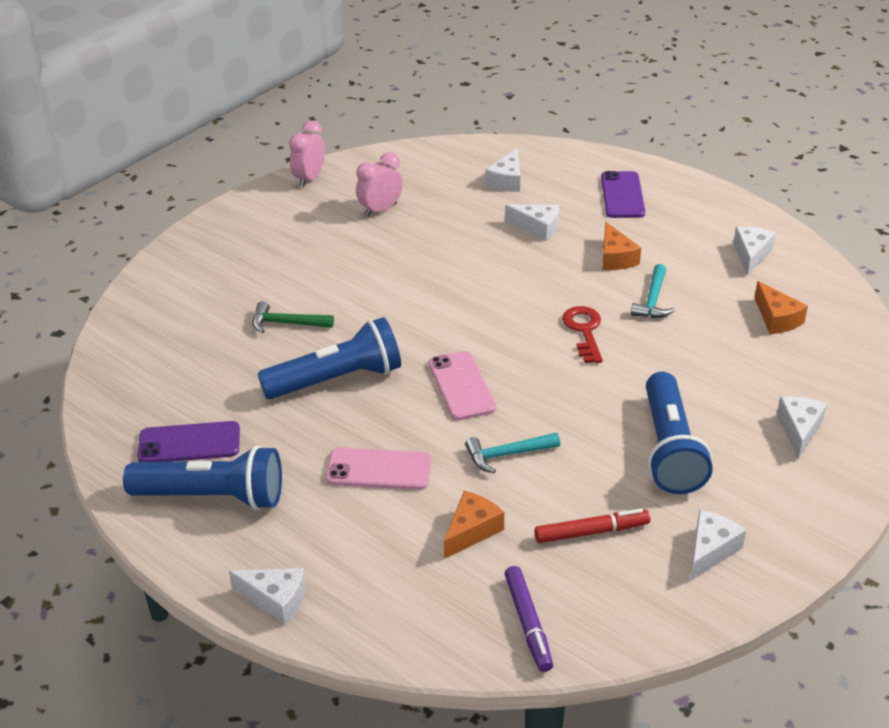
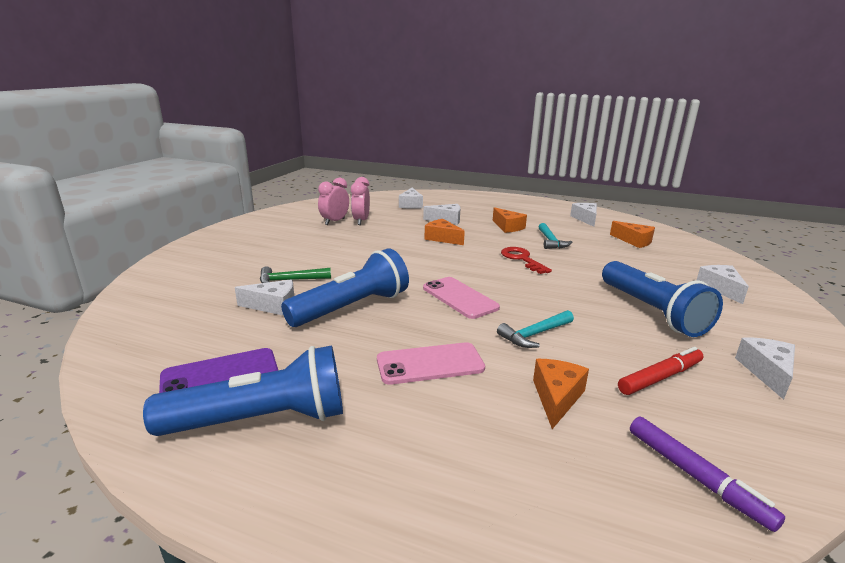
camera: 20 degrees left, 15 degrees down
(275, 600) = (389, 524): white cheese -> white cheese (273, 306)
(309, 179) = (276, 213): pink clock -> pink clock (361, 221)
(506, 271) = (442, 238): none -> orange cheese
(622, 195) = (486, 204): purple phone -> none

